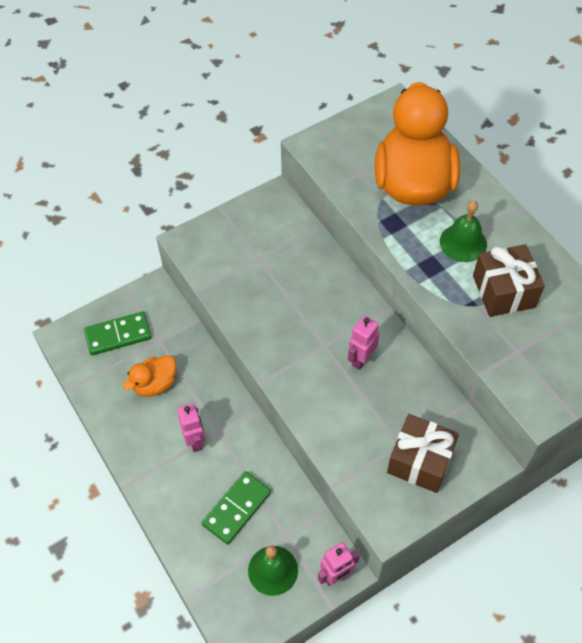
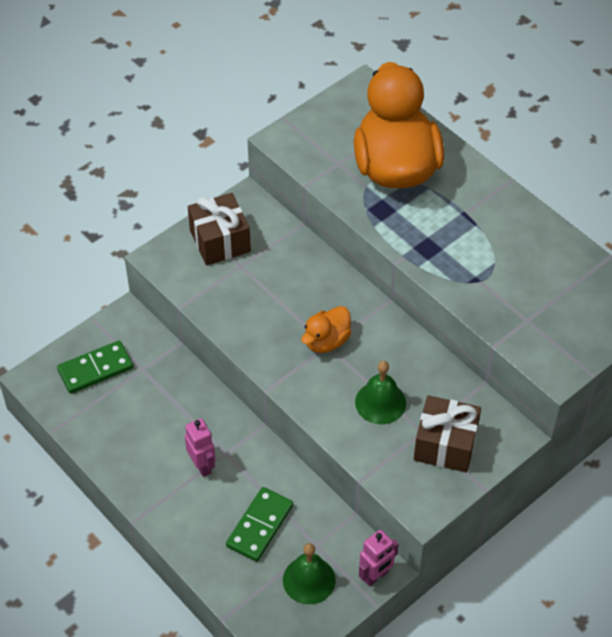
camera: 10 degrees left, 5 degrees down
(155, 384) = (147, 414): orange duck -> orange duck (326, 341)
(361, 359) = (368, 354): pink robot -> none
(463, 242) = (457, 221): green bell -> green bell (380, 402)
(503, 291) = (505, 264): brown gift -> brown gift (220, 241)

